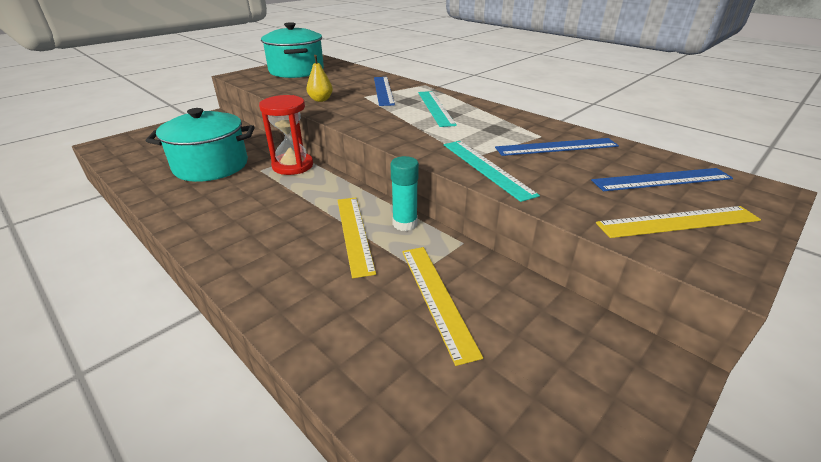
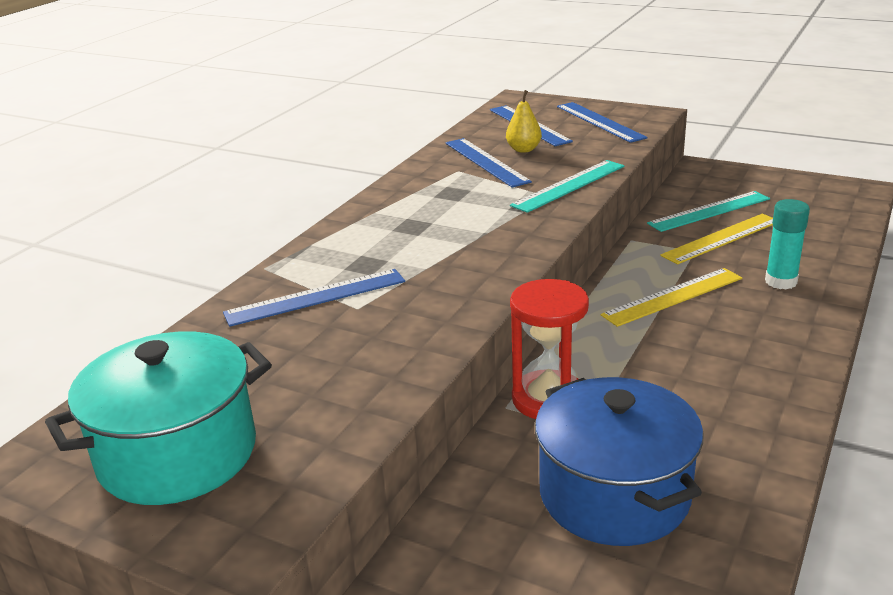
camera: 105 degrees left, 5 degrees down
(211, 166) = (614, 495): turquoise pot -> blue pot
(320, 100) = (400, 344): yellow pear -> yellow pear (523, 149)
(405, 224) = (627, 273): turquoise glue stick -> turquoise glue stick (781, 281)
(435, 108) = (391, 238): turquoise ruler -> turquoise ruler (709, 211)
(678, 222) = (600, 122): yellow ruler -> blue ruler

